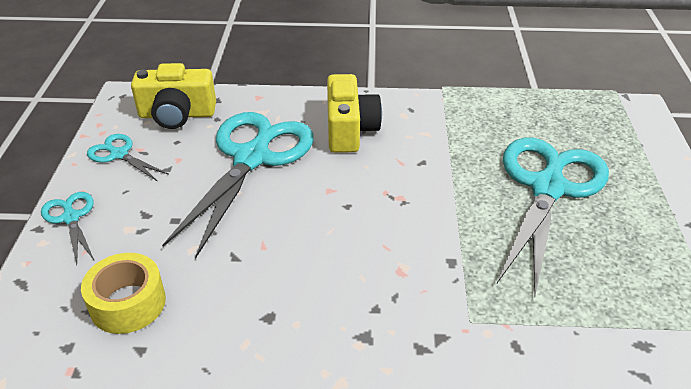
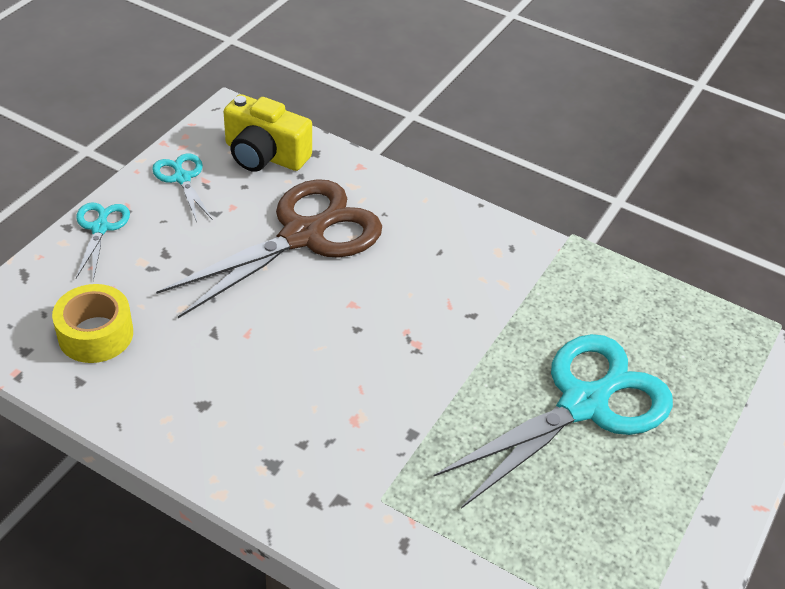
camera: 25 degrees right, 5 degrees up
(252, 158) = (302, 236): turquoise scissors -> brown scissors
(349, 130) = (425, 245): yellow camera -> none

